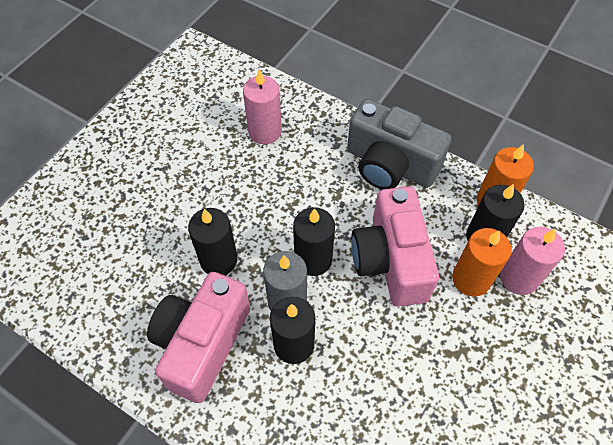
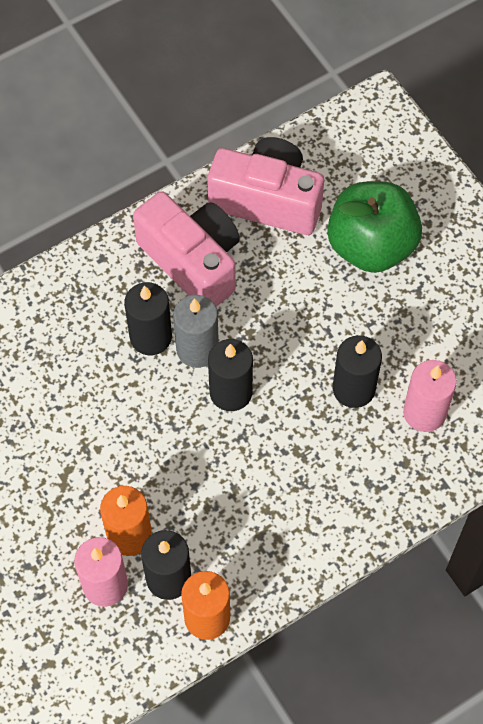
camera: 115 degrees right, 5 degrees up
(133, 212) = (371, 246): none -> green apple
(218, 260) = (275, 305): black candle -> black candle (353, 389)
(390, 165) = (311, 528): grey camera -> none
(390, 260) = (191, 466): pink camera -> pink camera (267, 200)

